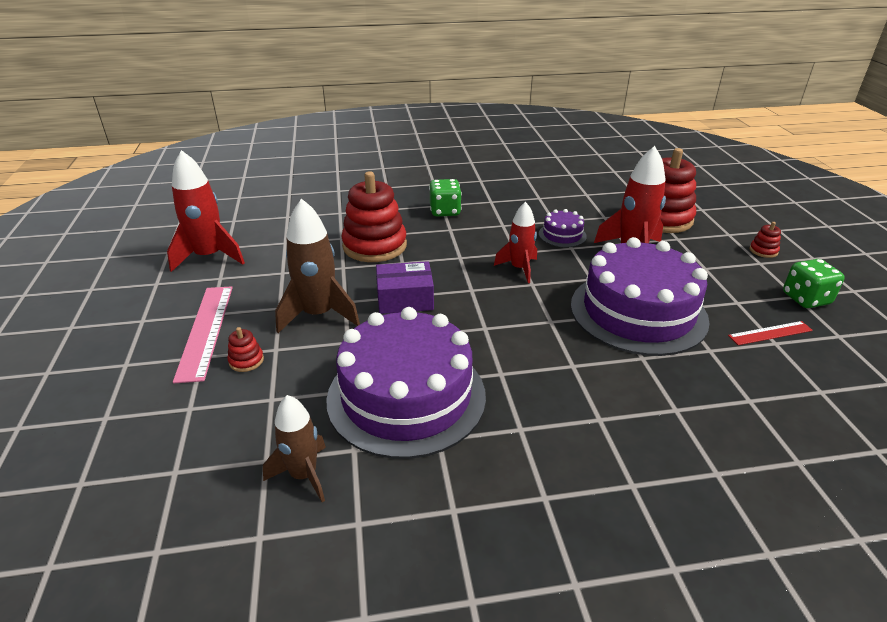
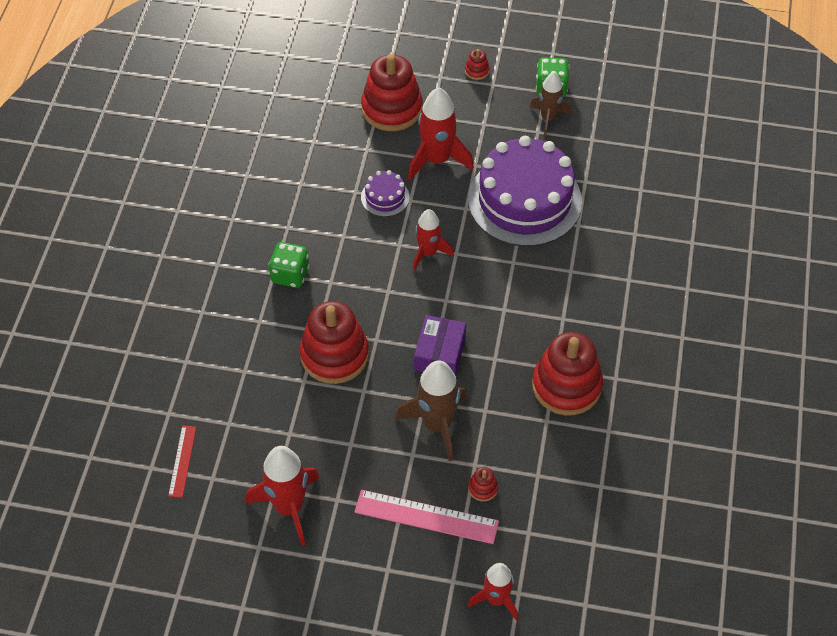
camera: 70 degrees left, 20 degrees up
(98, 401) = (496, 599): none -> red rocket
(303, 475) = (622, 465): brown rocket -> brown rocket (548, 118)
(406, 396) = (566, 386): purple cake -> red stacking toy
(770, 333) = (580, 135): red ruler -> red ruler (182, 461)

